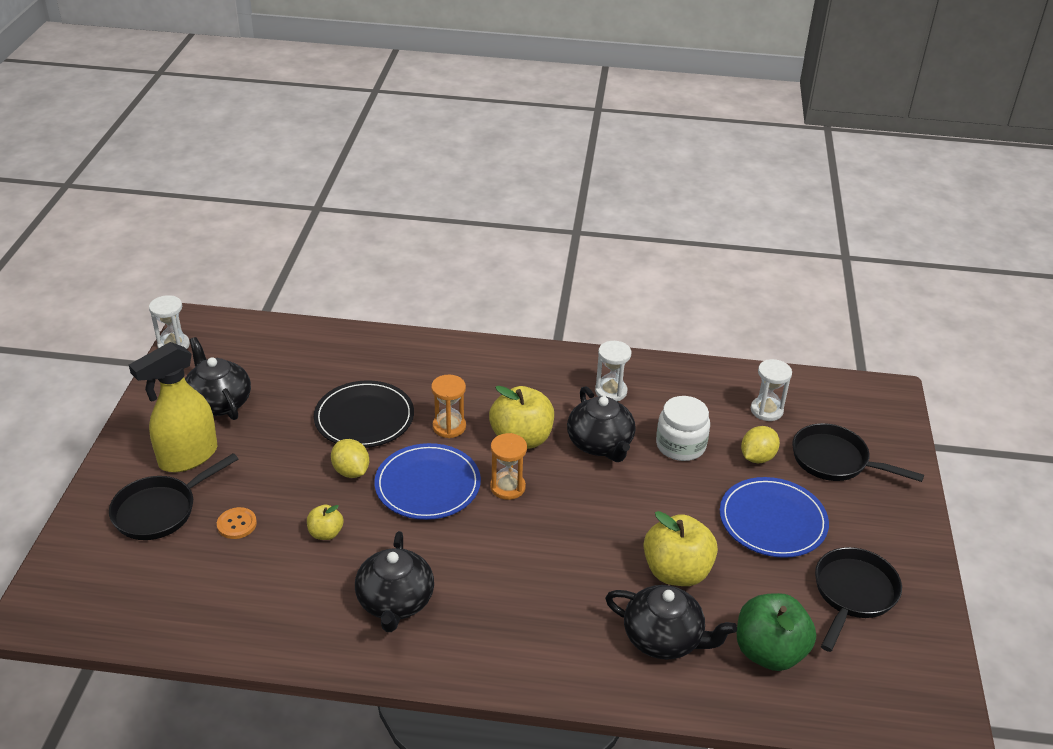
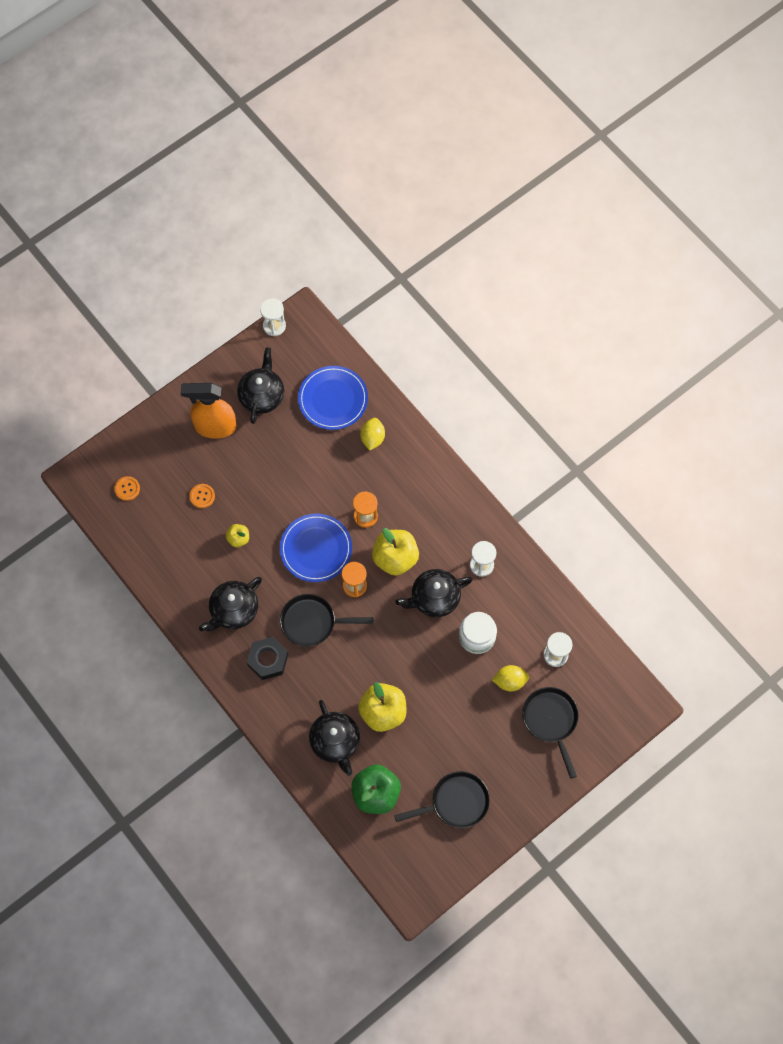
camera: 45 degrees right, 30 degrees up
(125, 578) = (127, 489): none -> orange button
(160, 510) = (174, 455): black pan -> black pan (312, 622)
(187, 457) = (215, 427): yellow spray bottle -> orange spray bottle
(351, 471) = (286, 506): yellow lemon -> yellow lemon (372, 438)
(364, 418) = (327, 471): black plate -> none
(492, 619) = (268, 660): none -> black nut
(600, 444) = (434, 598): black teapot -> black teapot turned 45 degrees clockwise
(772, 520) = (468, 726): blue plate -> blue plate (333, 399)

